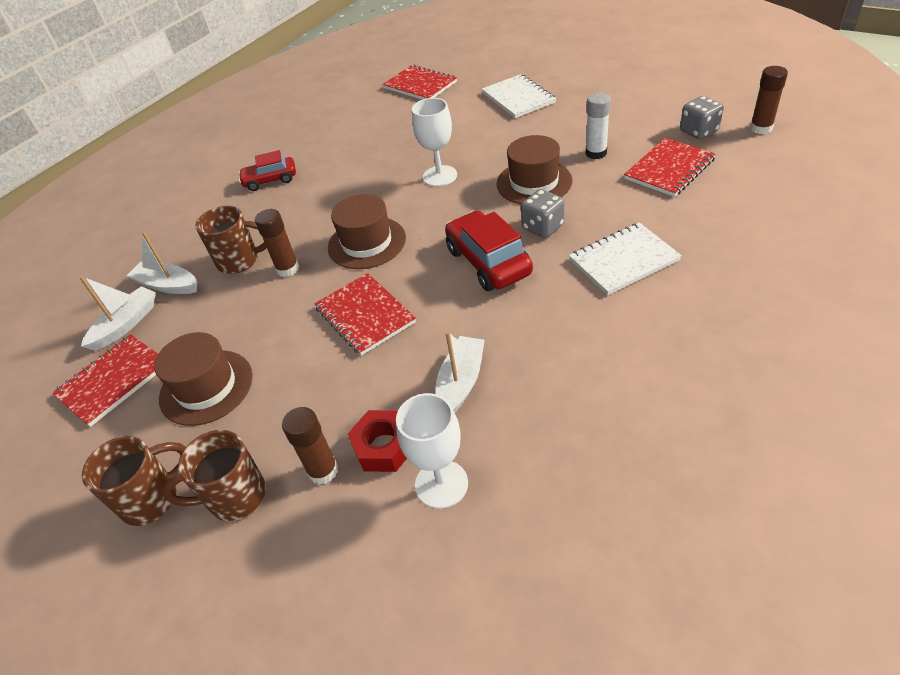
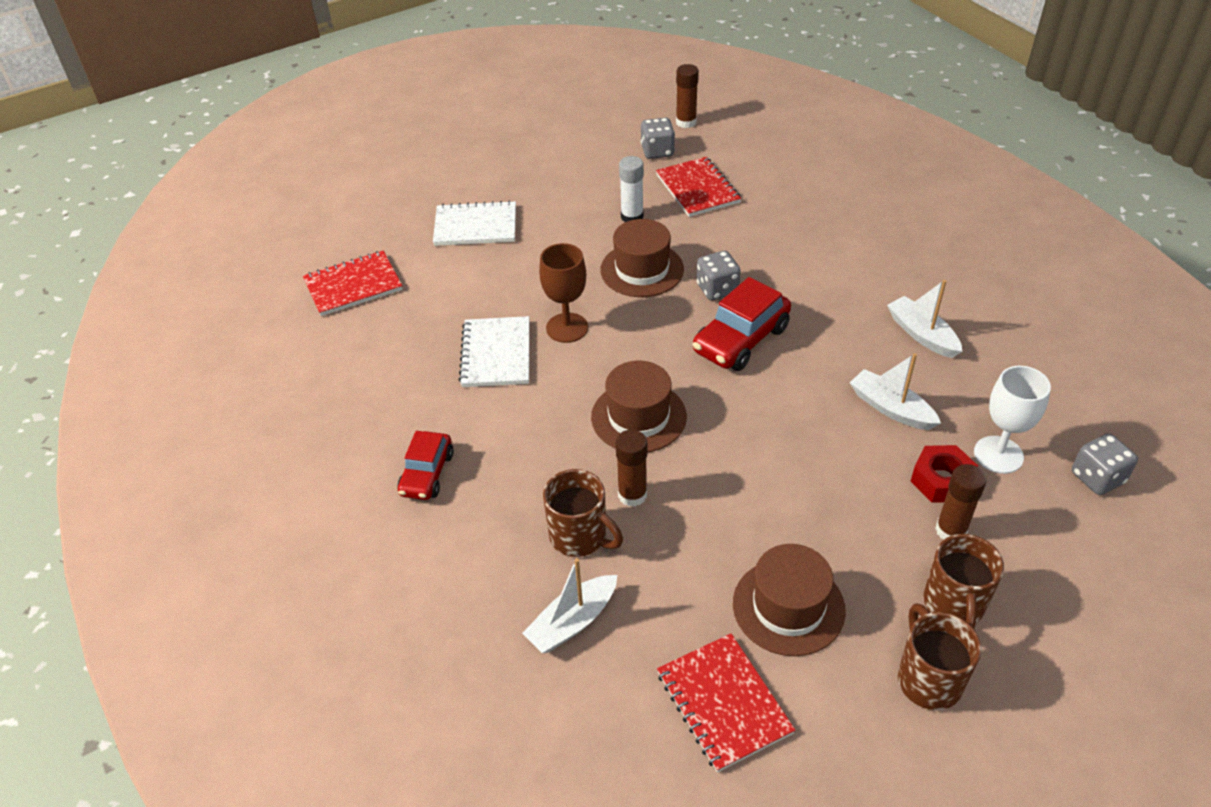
camera: 70 degrees left, 0 degrees up
(126, 324) = (622, 679): white boat -> white boat (922, 334)
(240, 260) = (580, 537): brown mug -> brown mug turned 105 degrees clockwise
(365, 315) = (758, 448): red notebook -> none
(440, 176) = (567, 328): white goblet -> brown goblet
(451, 587) = (1097, 478): none -> grey dice
(488, 262) = (741, 340): red car -> red car turned 45 degrees counterclockwise
(623, 260) = (801, 262): white notebook -> white notebook (496, 354)

